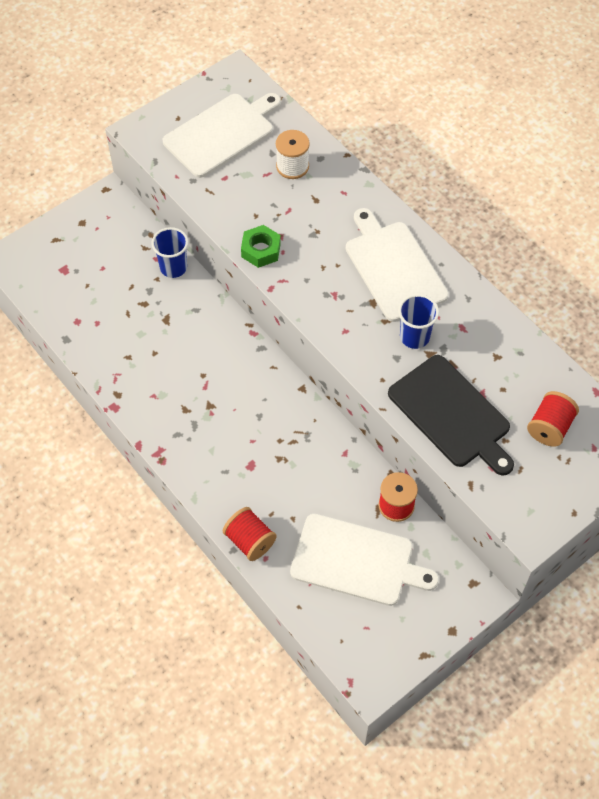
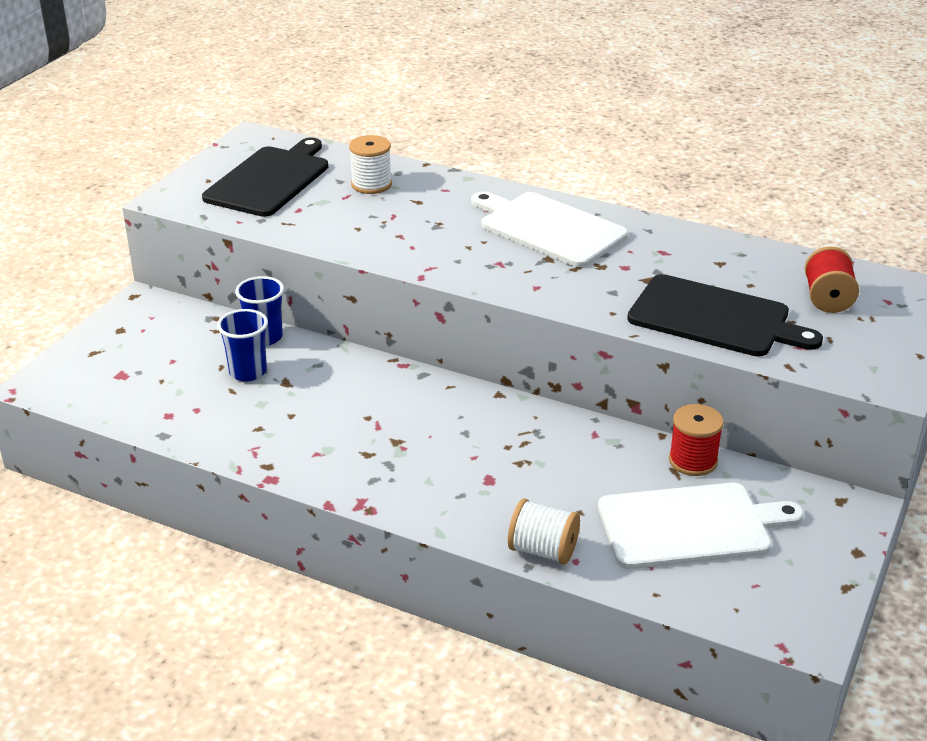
camera: 25 degrees left, 25 degrees down
(222, 133) = (270, 180): white cutting board -> black cutting board
(250, 541) = (543, 550): red spool -> white spool
(261, 250) = (385, 251): green nut -> none
(414, 337) = (618, 271): blue cup -> blue cup (248, 372)

